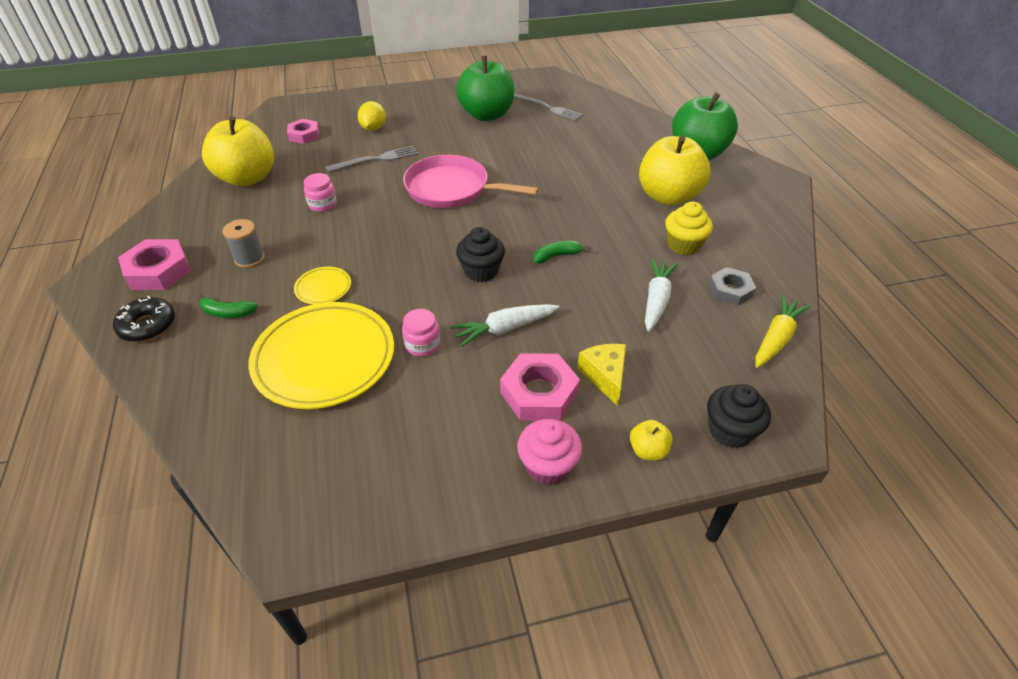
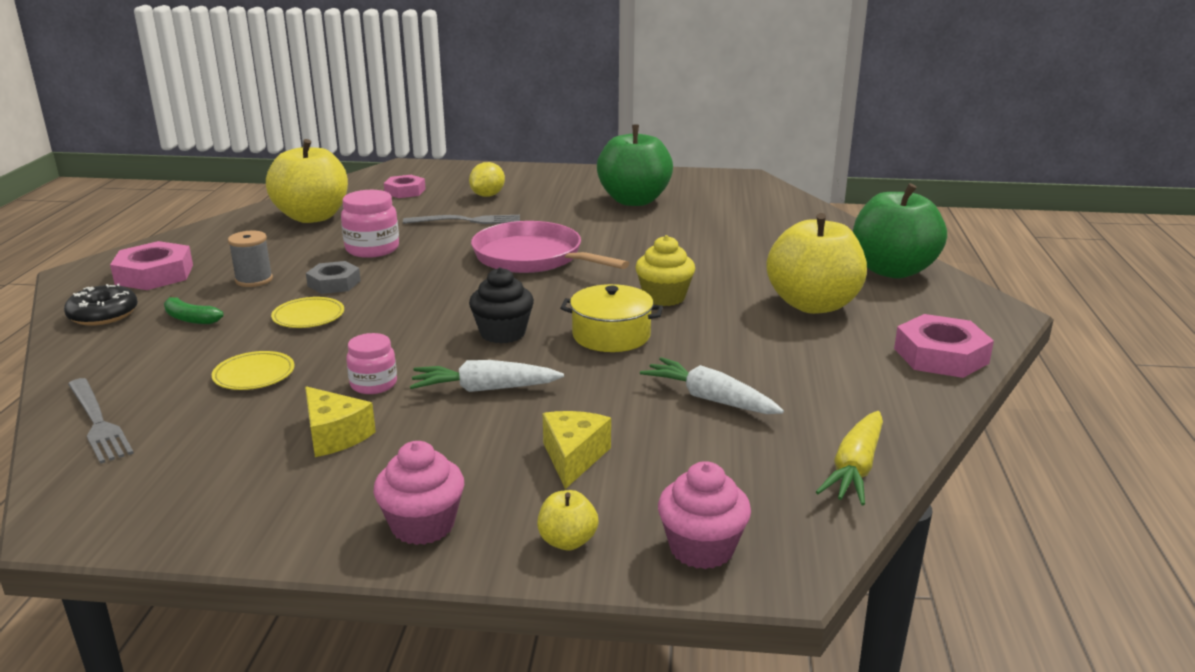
camera: 20 degrees right, 20 degrees down
(322, 204) = (372, 249): pink jar -> pink jar, size x1.52
(324, 359) = (254, 375): yellow plate -> yellow plate, size x0.44
(429, 402) = (334, 435): none -> yellow cheese
(539, 393) = (474, 455): pink nut -> pink nut (941, 355)
(546, 108) = (716, 204): grey fork -> grey fork (97, 422)
(557, 256) = (611, 335): green banana -> yellow pot
(656, 299) = (709, 399): white carrot -> white carrot turned 90 degrees counterclockwise
(683, 245) = (795, 353): yellow cupcake -> yellow cupcake (664, 297)
(730, 290) = (825, 409): grey nut -> grey nut (334, 283)
(730, 431) = (701, 548): black cupcake -> pink cupcake
(776, 338) = (855, 469): yellow carrot -> yellow carrot turned 150 degrees clockwise

